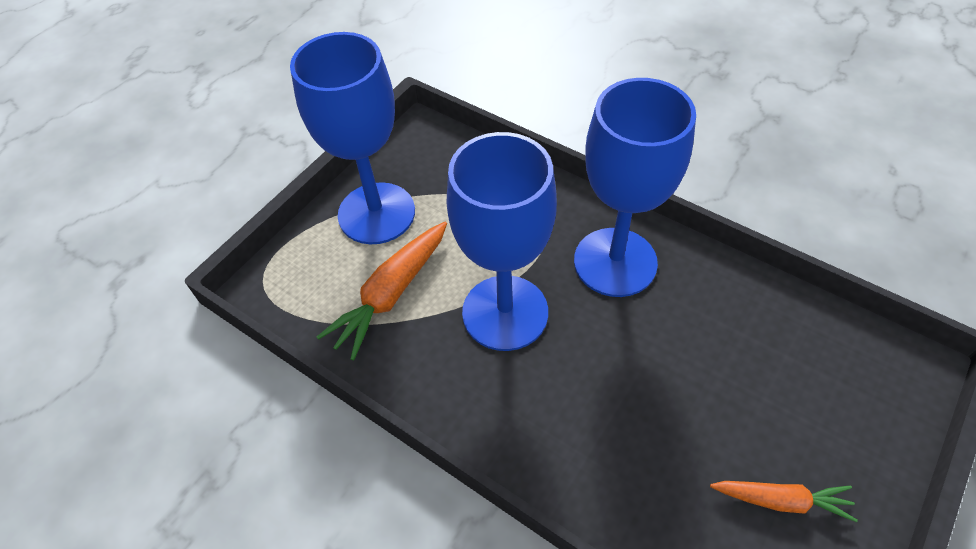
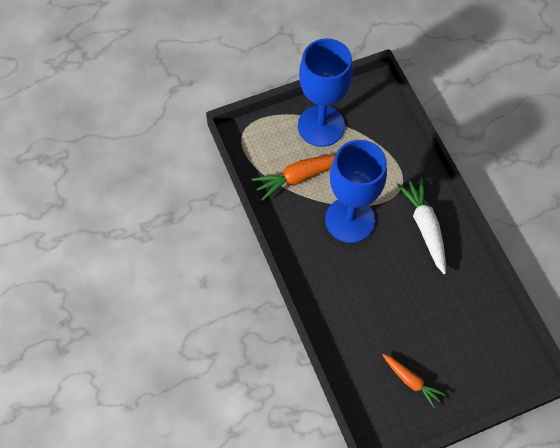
camera: 30 degrees right, 10 degrees up
(615, 262) = (425, 227): blue goblet -> white carrot

